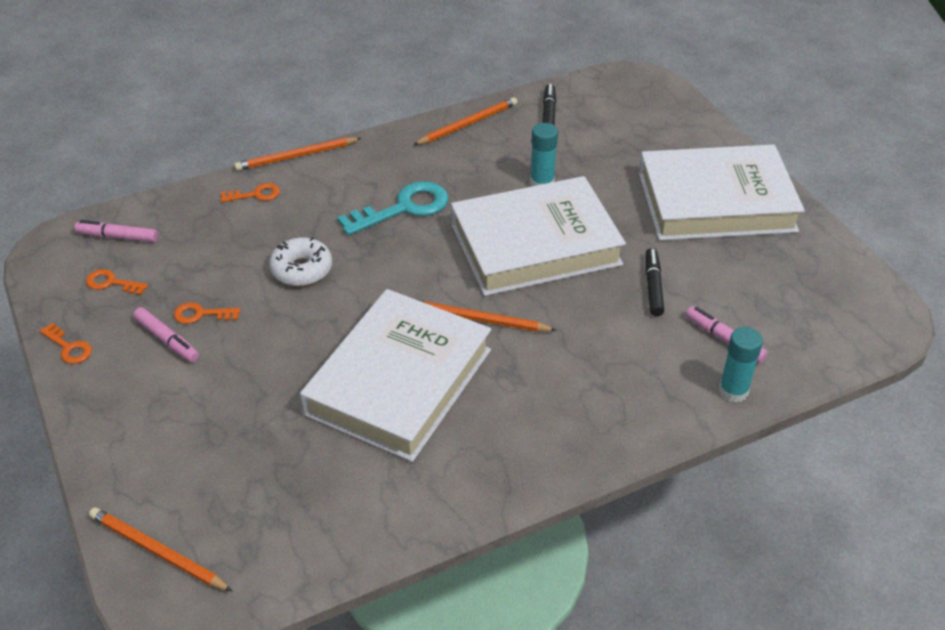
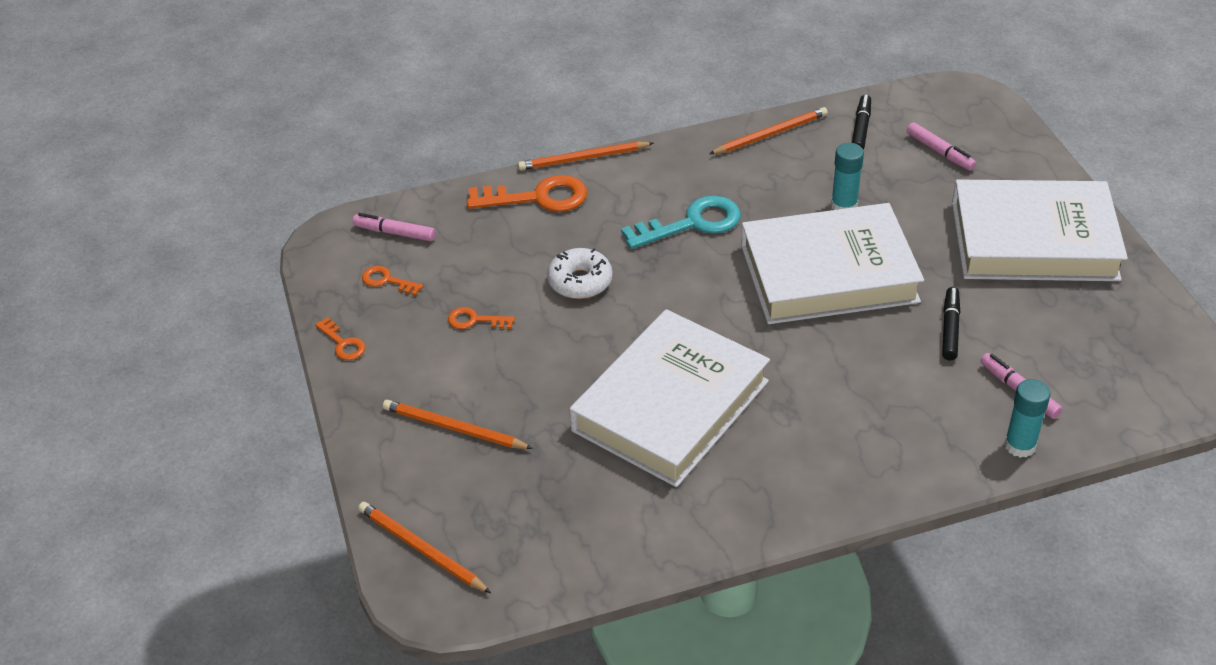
camera: 10 degrees right, 0 degrees up
(167, 340) = (440, 344): pink marker -> pink marker (940, 152)
(256, 194) = (538, 197): orange key -> orange key, size x1.94
(478, 319) = (758, 348): orange pencil -> orange pencil (454, 428)

